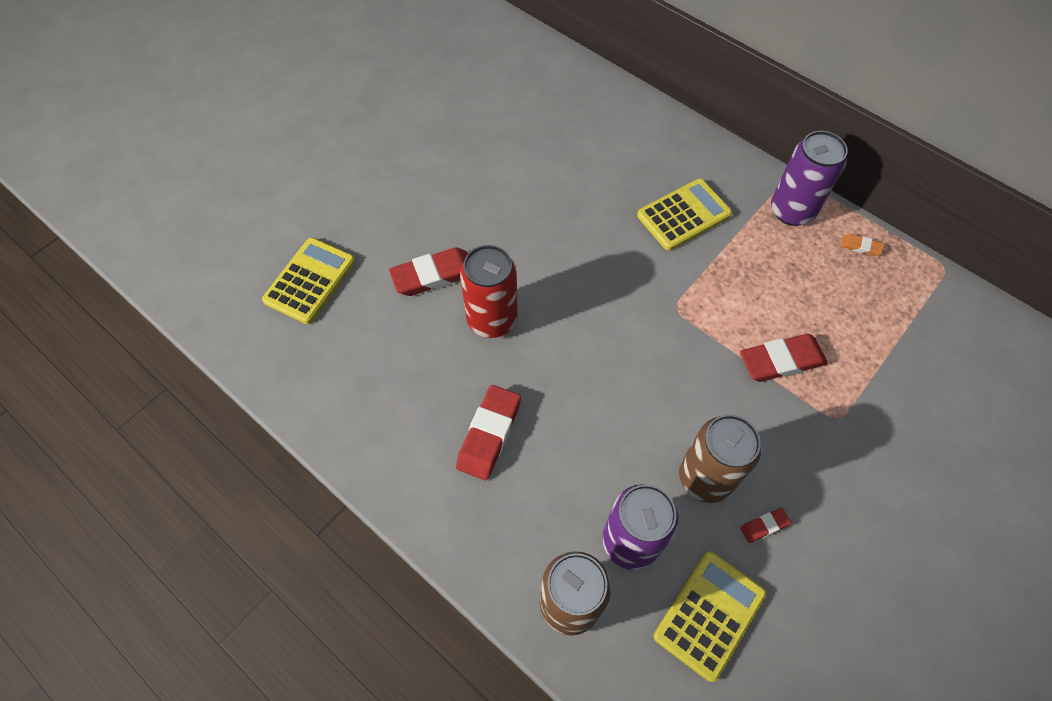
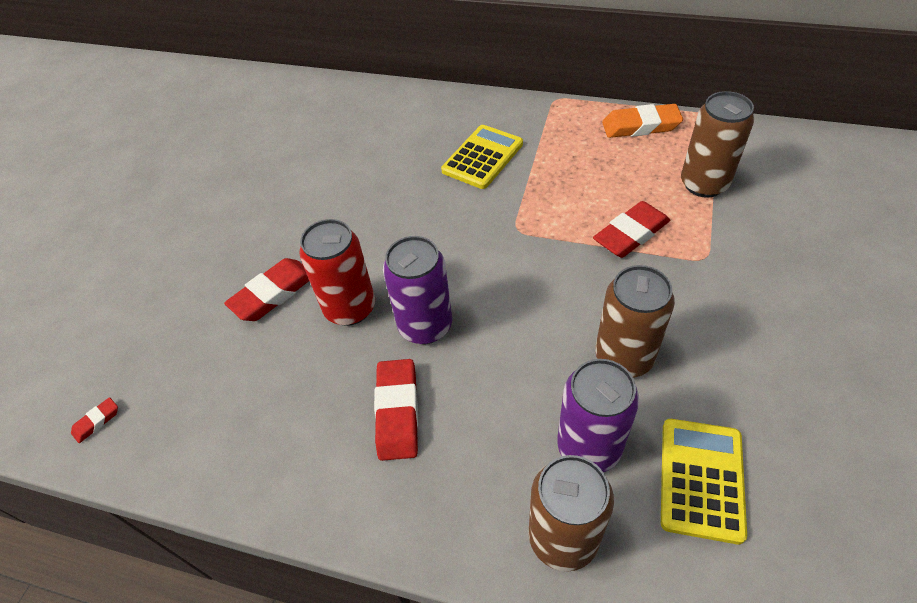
camera: 20 degrees left, 10 degrees down
(310, 281) = (143, 350): yellow calculator -> none
(764, 526) = (700, 374): red eraser -> red eraser (96, 421)
(792, 211) = (570, 121): purple can -> purple can (425, 326)
(860, 247) = (640, 126): orange eraser -> orange eraser, size x2.06
(885, 340) = (704, 184): none -> brown can

